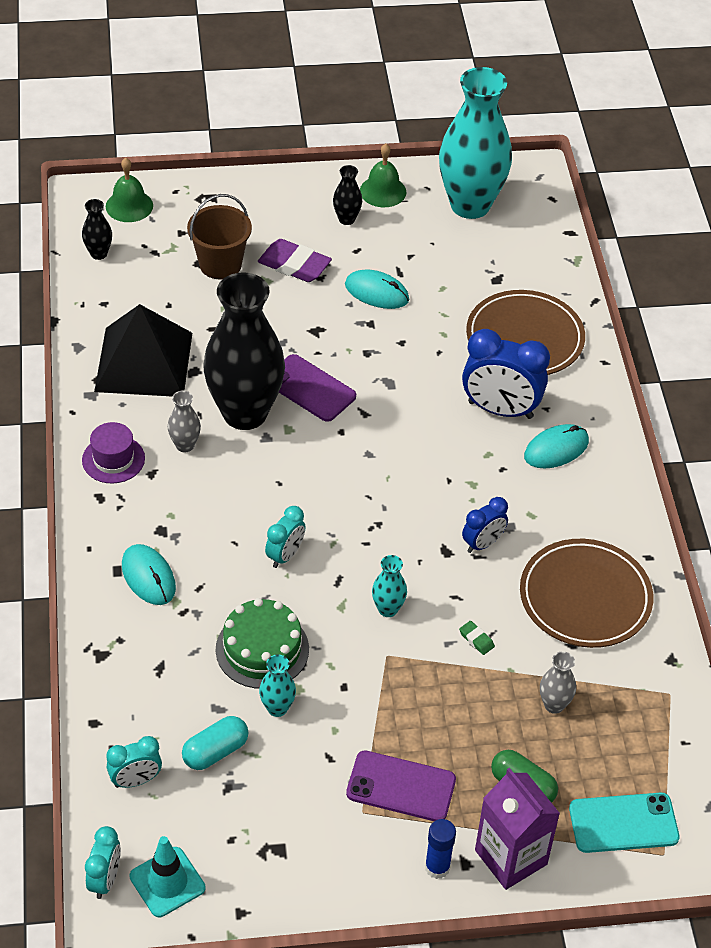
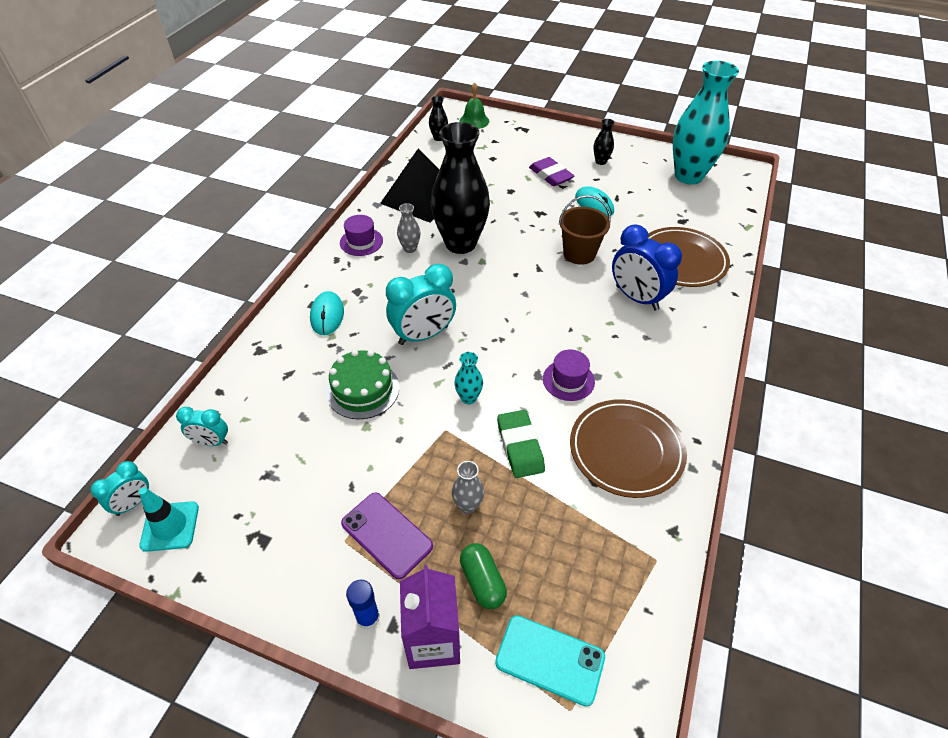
camera: 30 degrees right, 0 degrees up
(215, 751) = (278, 446): turquoise capsule -> none
(220, 264) = (505, 162): brown bucket -> brown bucket (579, 253)
(277, 708) = (342, 434): turquoise vase -> none
(285, 555) = (423, 335): turquoise clock -> turquoise clock, size x1.81
(310, 388) = (512, 243): purple phone -> none
(383, 191) = (634, 154): green bell -> none
(476, 639) = (520, 446): green eraser -> green eraser, size x2.25
(482, 544) = (568, 380): blue clock -> purple hat
(554, 705) = (550, 524): grey vase -> grey vase (468, 505)
(556, 449) = (664, 337): turquoise mouse -> none

